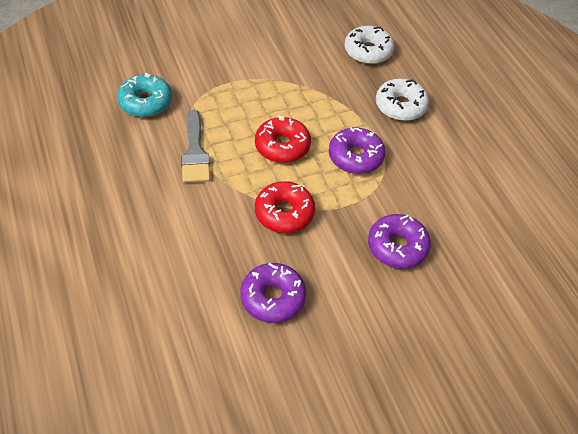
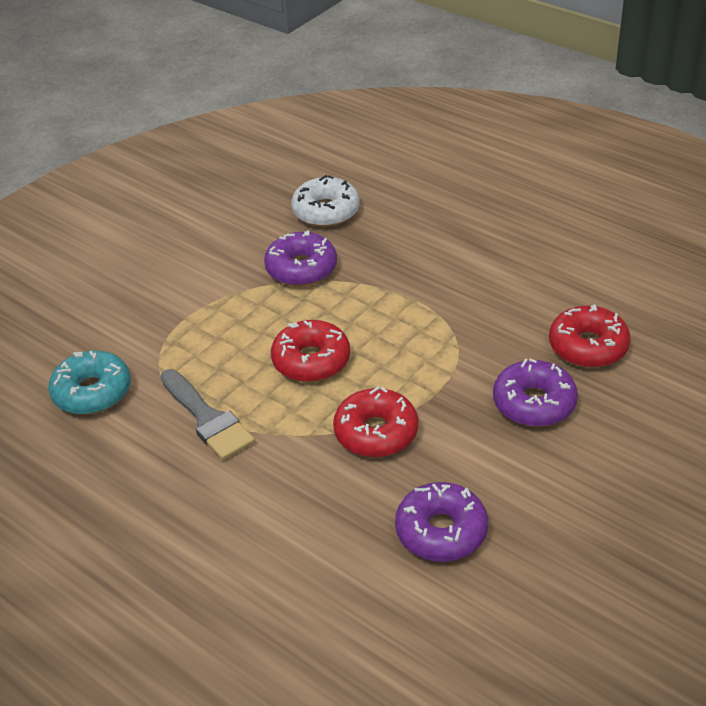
camera: 25 degrees left, 10 degrees down
(355, 157) = (407, 331): purple donut -> purple donut (301, 268)
(400, 106) = (413, 253): white donut -> none
(464, 227) = (588, 346): none -> red donut

